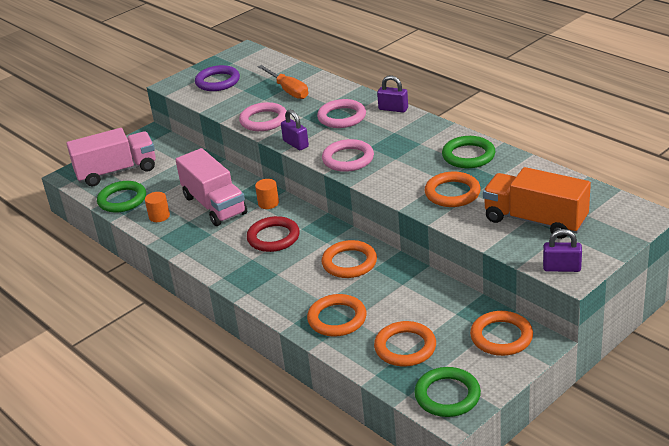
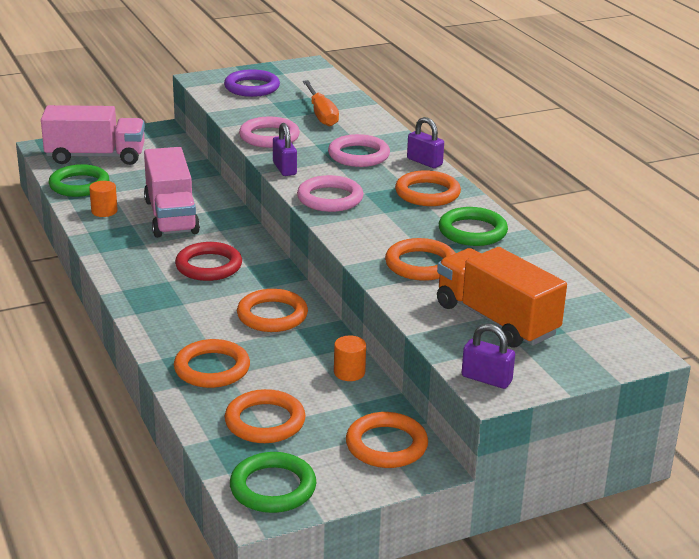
camera: 15 degrees right, 5 degrees down
(268, 203) = (231, 230): orange cylinder -> orange cylinder (349, 372)
(414, 134) = (427, 193): none -> orange ring

